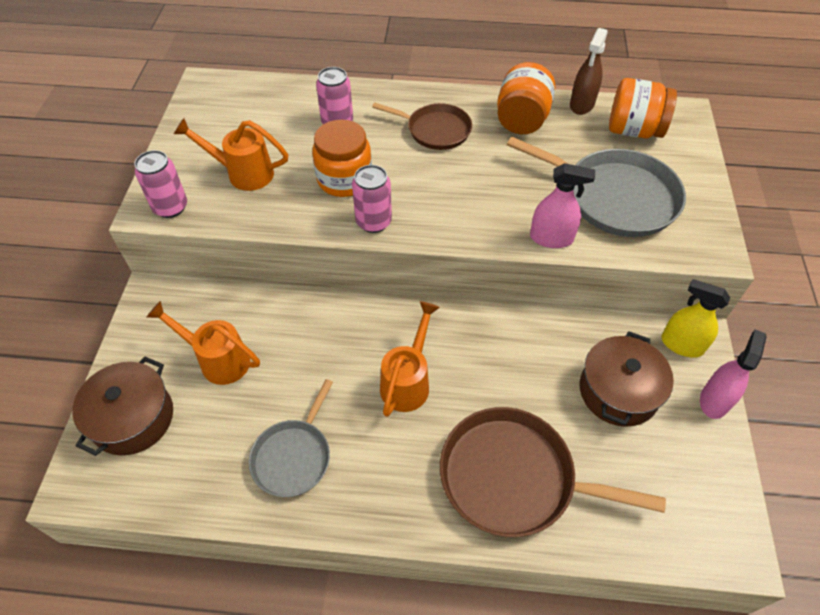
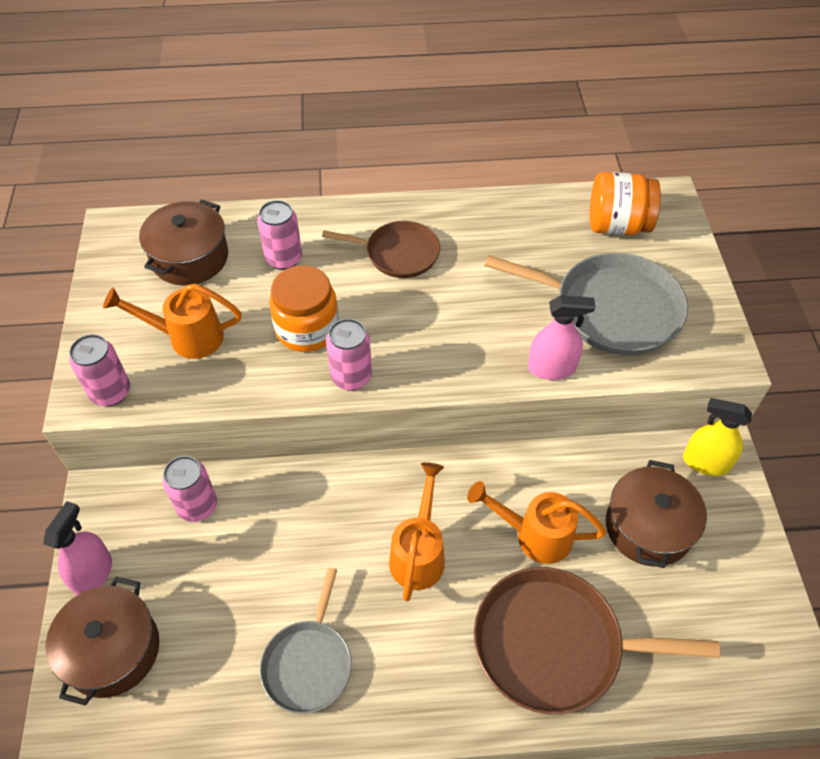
camera: 10 degrees left, 0 degrees up
(217, 359) = (196, 562): orange watering can -> orange watering can (534, 535)
(229, 315) = (197, 506): none -> pink can
(260, 113) = (190, 257): none -> brown pot
(521, 120) = (492, 228): orange jar -> none
(582, 104) = (555, 200): brown spray bottle -> none
(714, 400) = (749, 520): pink spray bottle -> pink spray bottle (93, 574)

